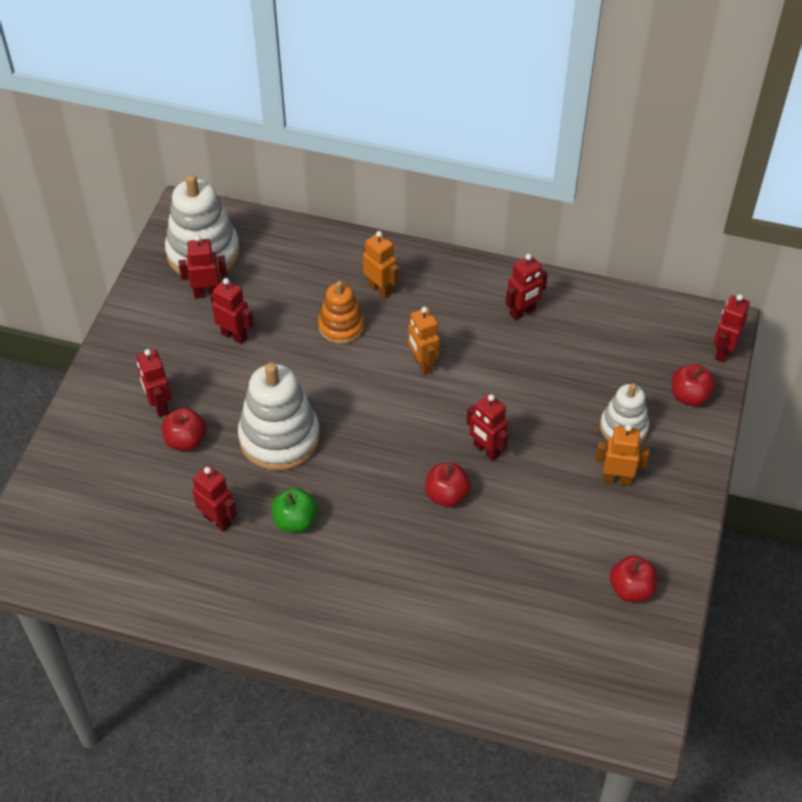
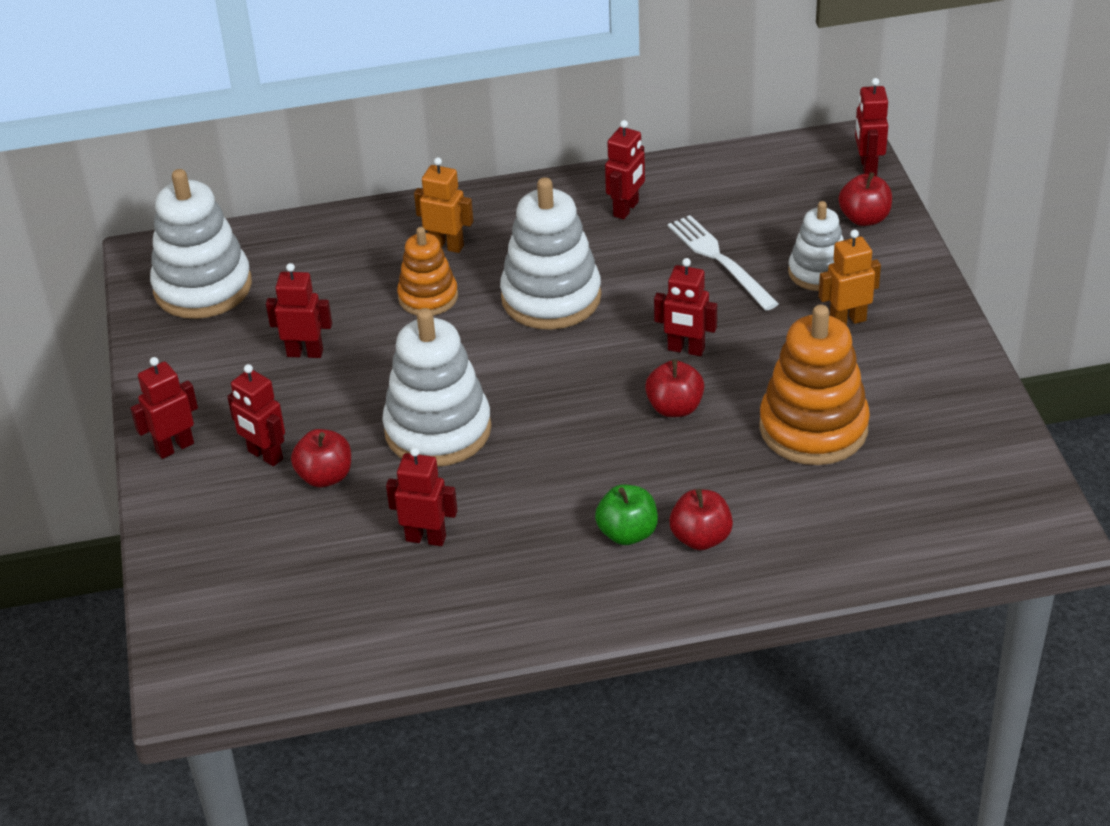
camera: 25 degrees left, 10 degrees down
(207, 293) = (238, 324): red robot -> red robot (174, 447)
(295, 521) = (520, 501): green apple -> green apple (627, 533)
(422, 364) = (551, 297): orange robot -> white stacking toy
(531, 558) = (813, 428): none -> orange stacking toy
(560, 385) = (720, 260): none -> white fork
(631, 589) = (940, 412): red apple -> red apple (701, 538)

